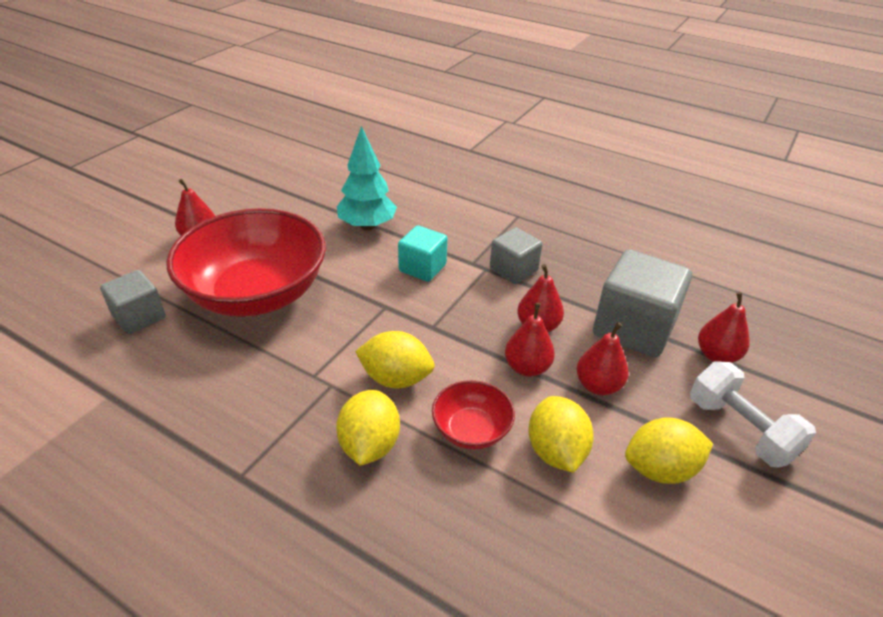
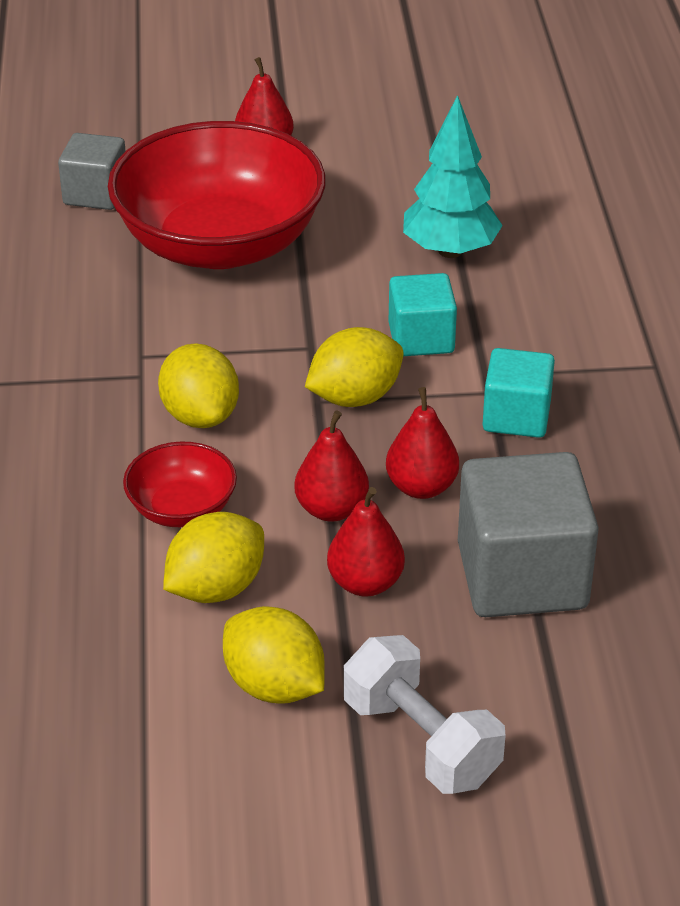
camera: 55 degrees right, 0 degrees up
(369, 445) = (87, 446): yellow lemon -> yellow lemon (354, 397)
(513, 270) = (516, 417): grey cube -> turquoise cube
(717, 355) = (556, 678): red pear -> none
(740, 429) = (421, 741): white dumbbell -> white dumbbell turned 60 degrees counterclockwise

